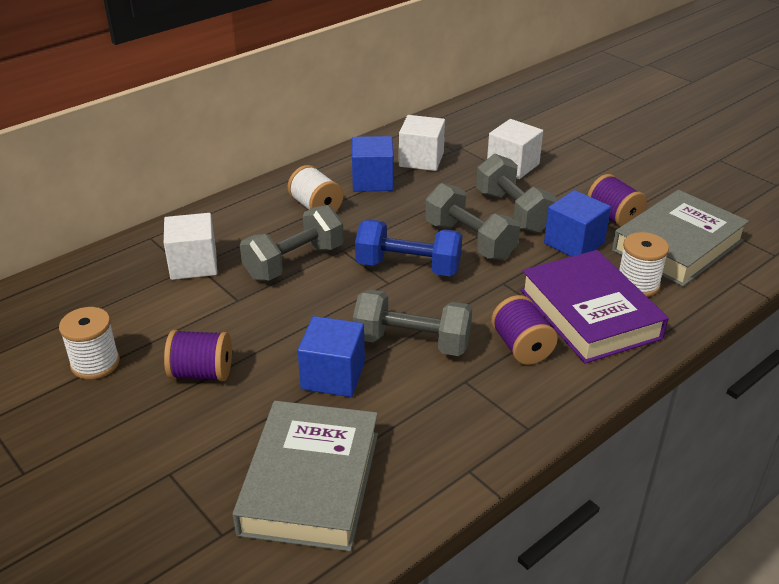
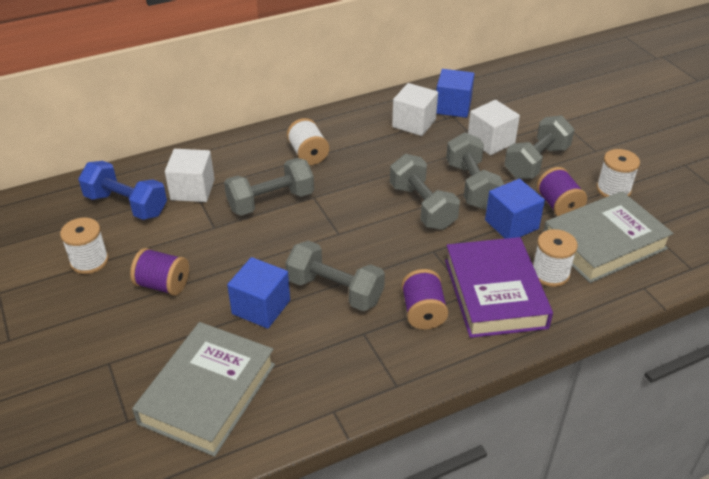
camera: 15 degrees right, 5 degrees up
(372, 181) = (364, 137): blue cube -> blue cube (453, 107)
(408, 267) = (360, 222): blue dumbbell -> blue dumbbell (126, 205)
(570, 179) = (536, 162): none -> grey dumbbell
(661, 193) = (613, 190): none -> white spool

